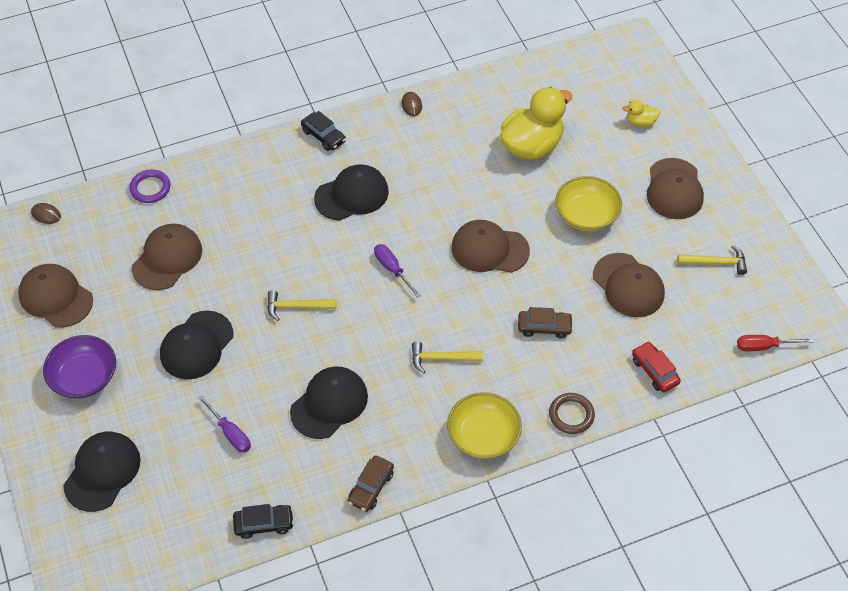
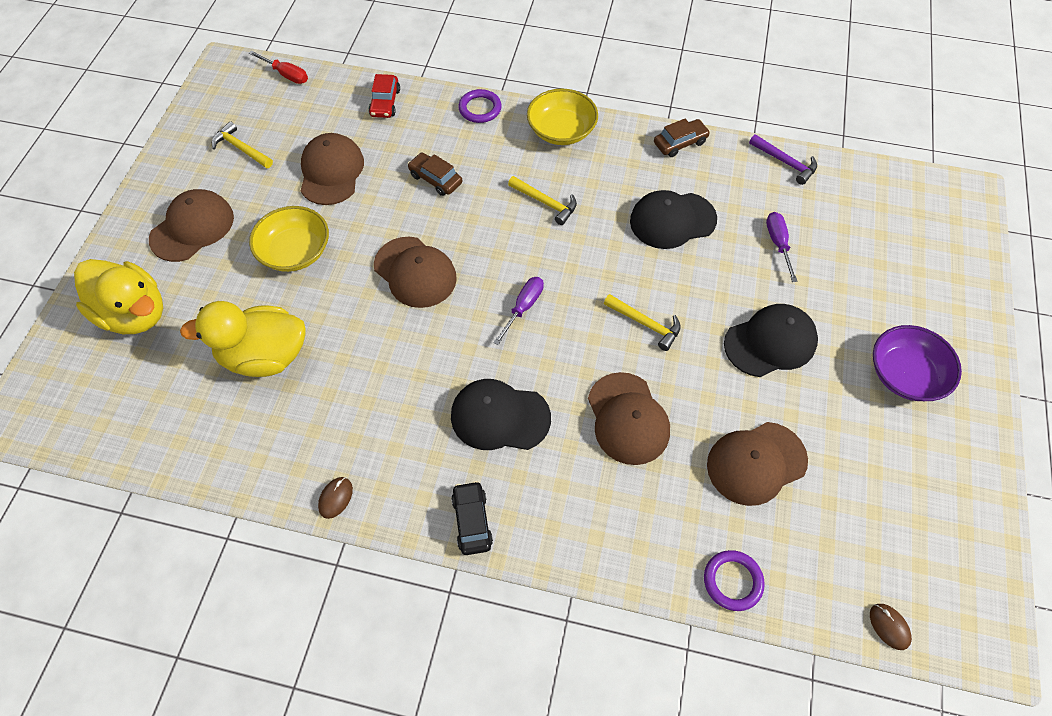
camera: 145 degrees left, 5 degrees up
(56, 297) = (910, 490): brown cap -> brown cap (627, 418)
(102, 472) = (916, 274): black cap -> none
(264, 524) = (785, 162): black car -> purple hammer
(392, 269) = (523, 307): purple screwdriver -> purple screwdriver turned 150 degrees counterclockwise
(571, 415) = (480, 109): brown ring -> purple ring
(640, 122) = (134, 314): yellow duck -> yellow duck, size x2.23

